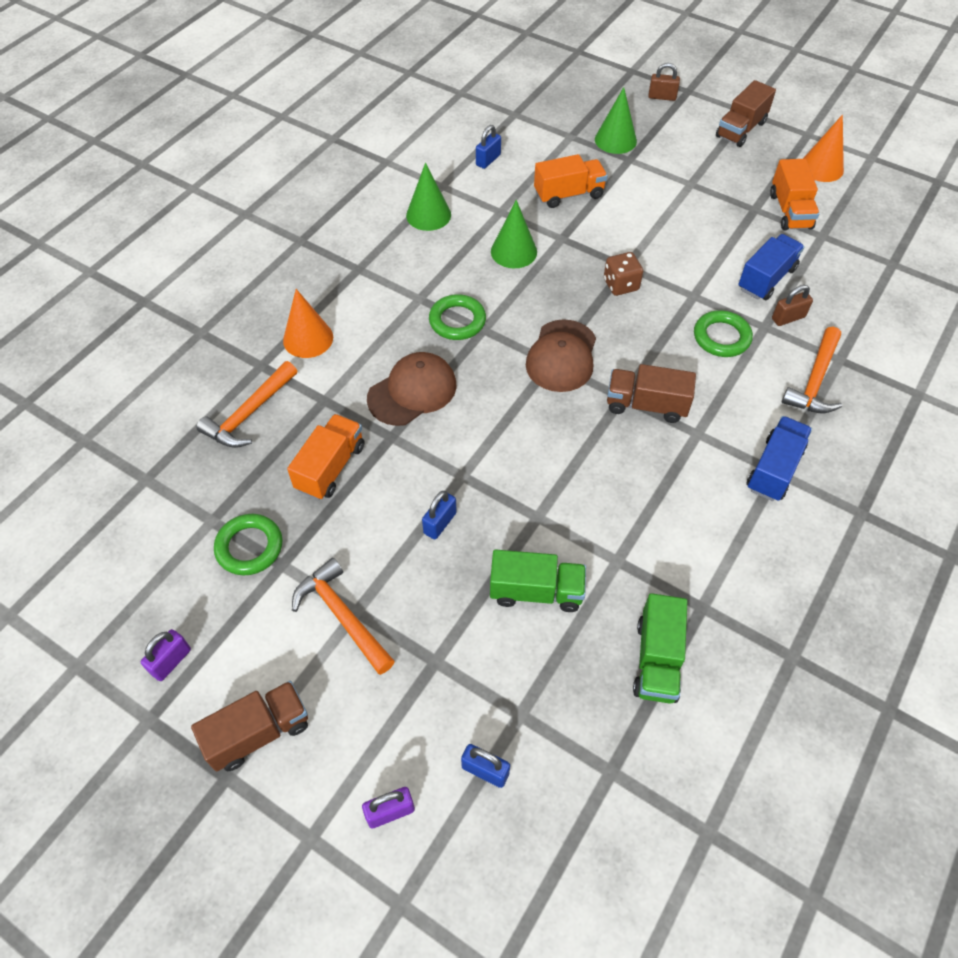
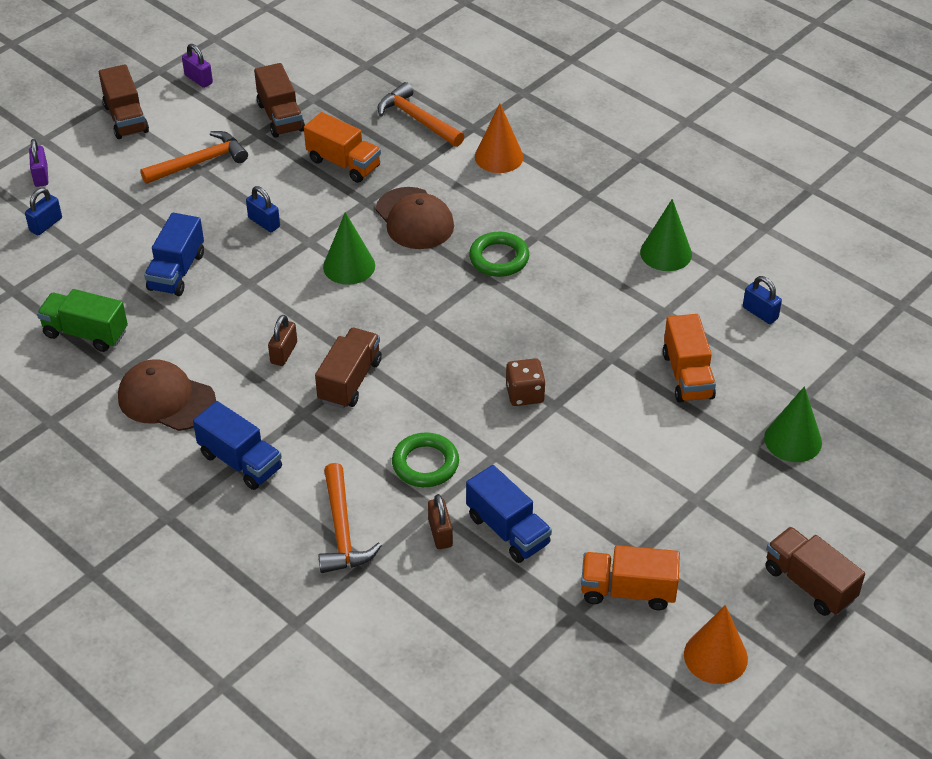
camera: 100 degrees right, 10 degrees down
(249, 547) = (280, 117): green ring -> brown truck
(513, 251) = (595, 314): green cone -> green cone (349, 266)
(536, 591) = (177, 271): green truck -> blue truck
(561, 356) = (431, 328): brown cap -> brown cap (166, 399)
(662, 97) = (891, 510): brown padlock -> brown padlock (284, 353)
(815, 380) = (342, 530): orange hammer -> orange hammer turned 135 degrees counterclockwise

